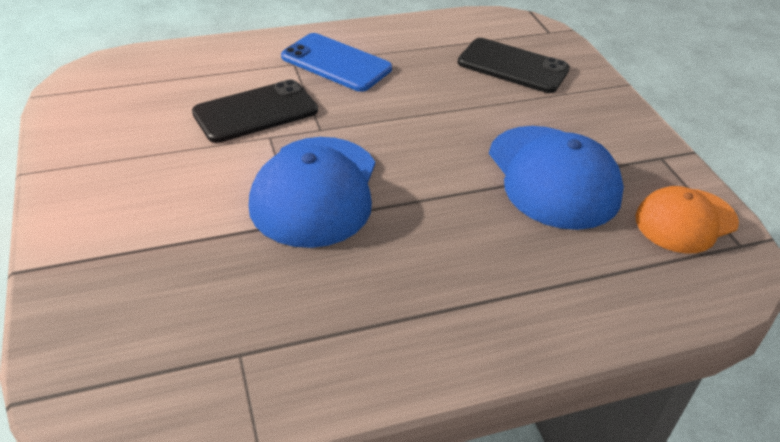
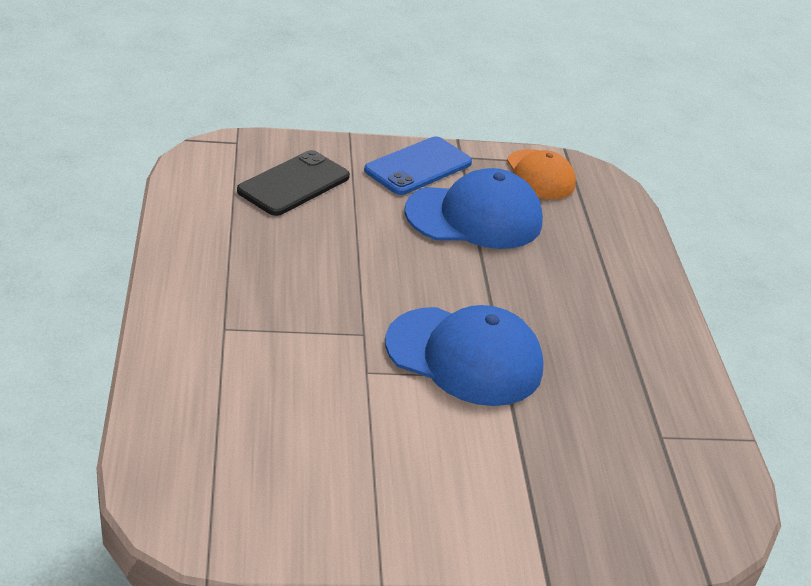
camera: 80 degrees left, 5 degrees down
(255, 112) = (316, 374): black phone -> none
(336, 63) = (237, 296): blue phone -> blue phone (418, 166)

